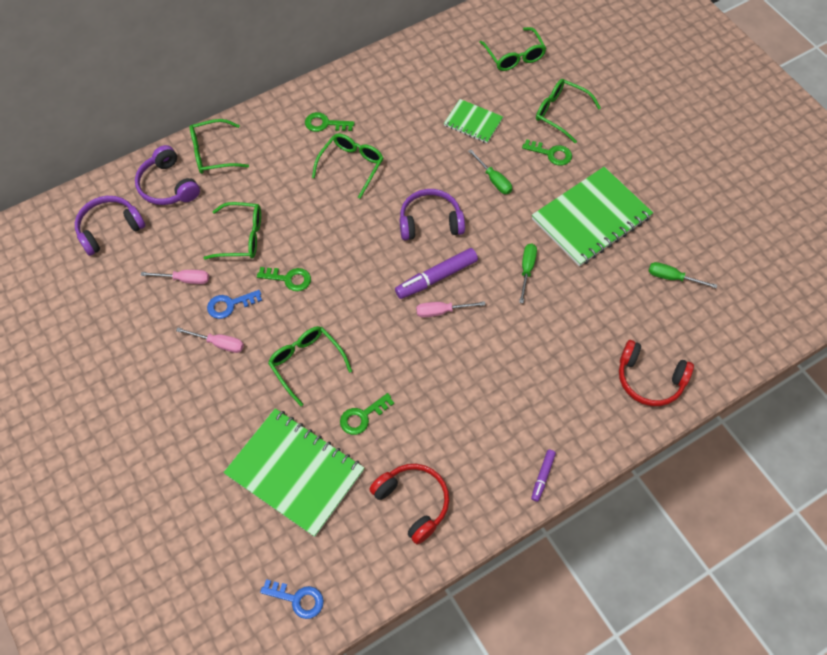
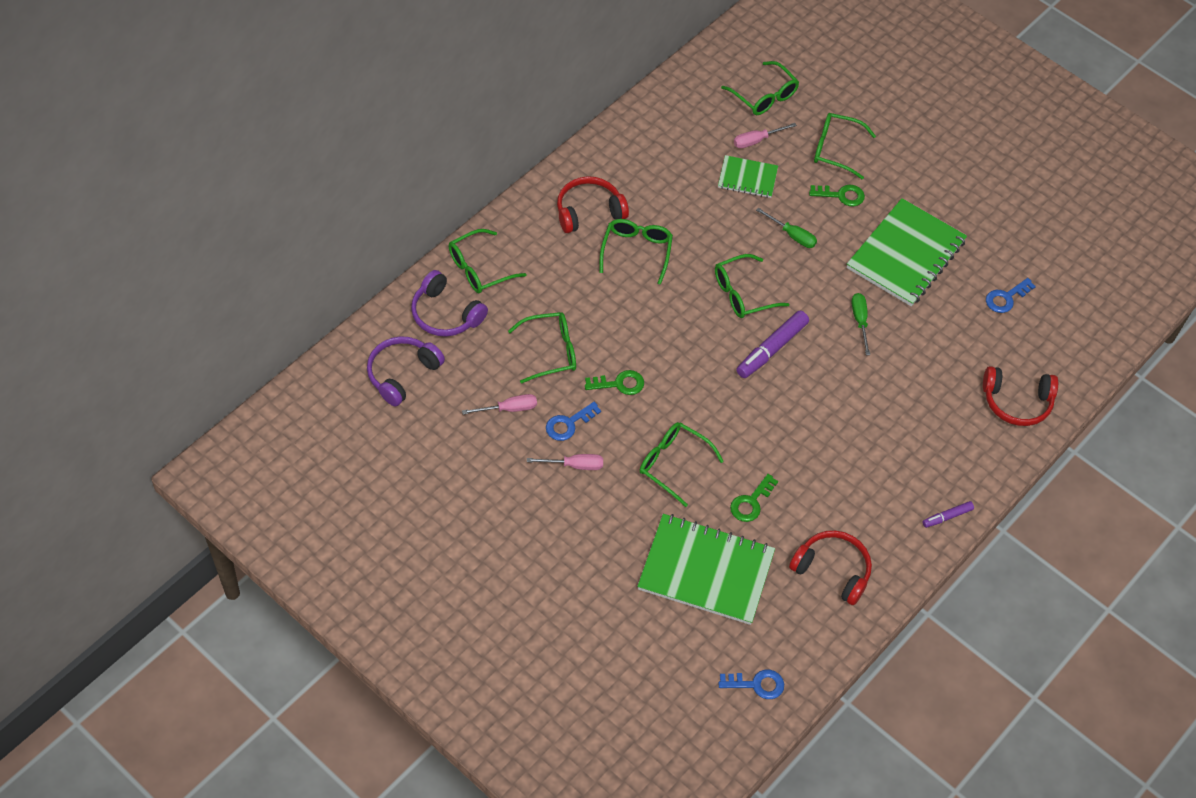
camera: 20 degrees left, 5 degrees down
(325, 124) = (589, 211): green key -> red headphones
(430, 222) = (743, 293): purple headphones -> green glasses
(441, 311) = (790, 382): pink screwdriver -> pink screwdriver (756, 140)
(542, 476) = (947, 517): purple marker -> purple marker turned 60 degrees clockwise
(672, 278) = (1006, 298): green screwdriver -> blue key

